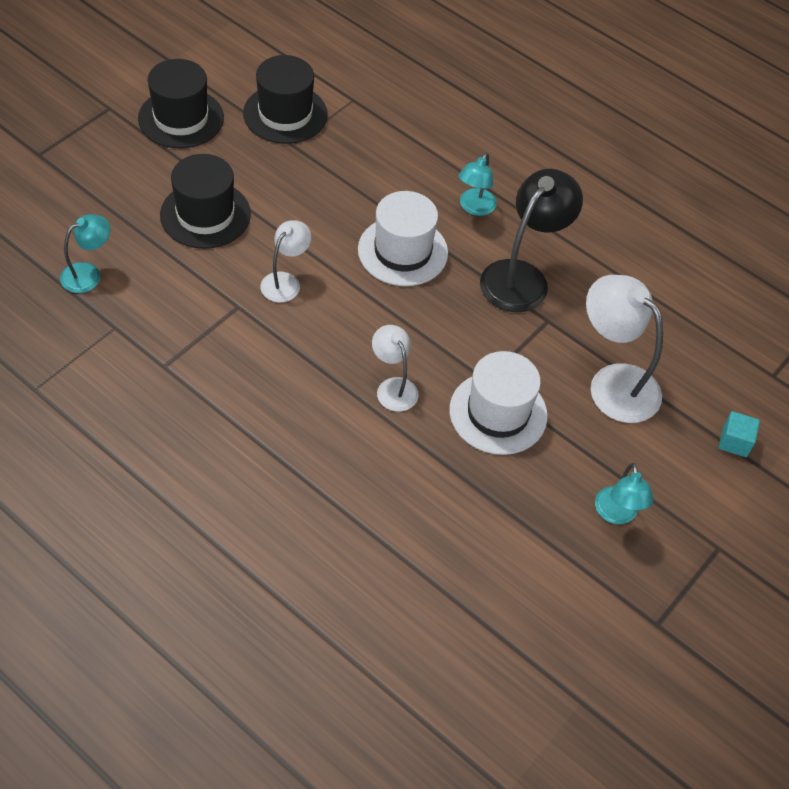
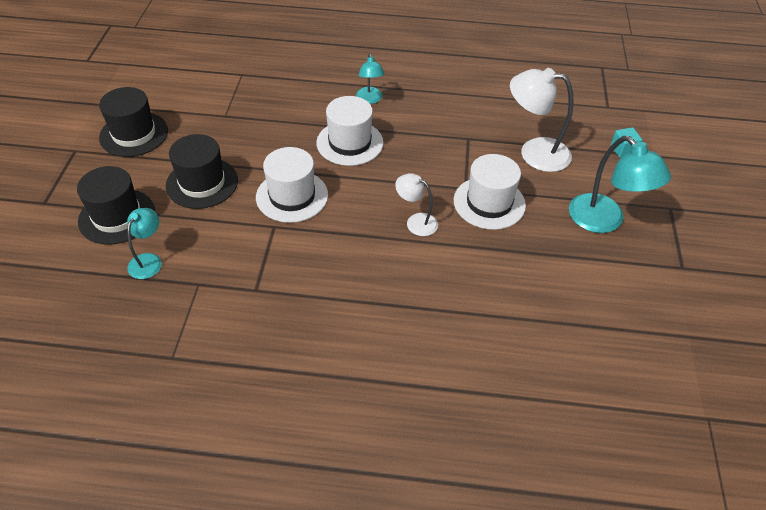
camera: 30 degrees left, 5 degrees down
(285, 114) = (204, 101): black hat -> black hat (117, 216)
(285, 281) = (292, 196): white lamp -> white hat
(522, 276) = (431, 122): black lamp -> none
(617, 514) = (604, 221): turquoise lamp -> turquoise lamp, size x1.76

